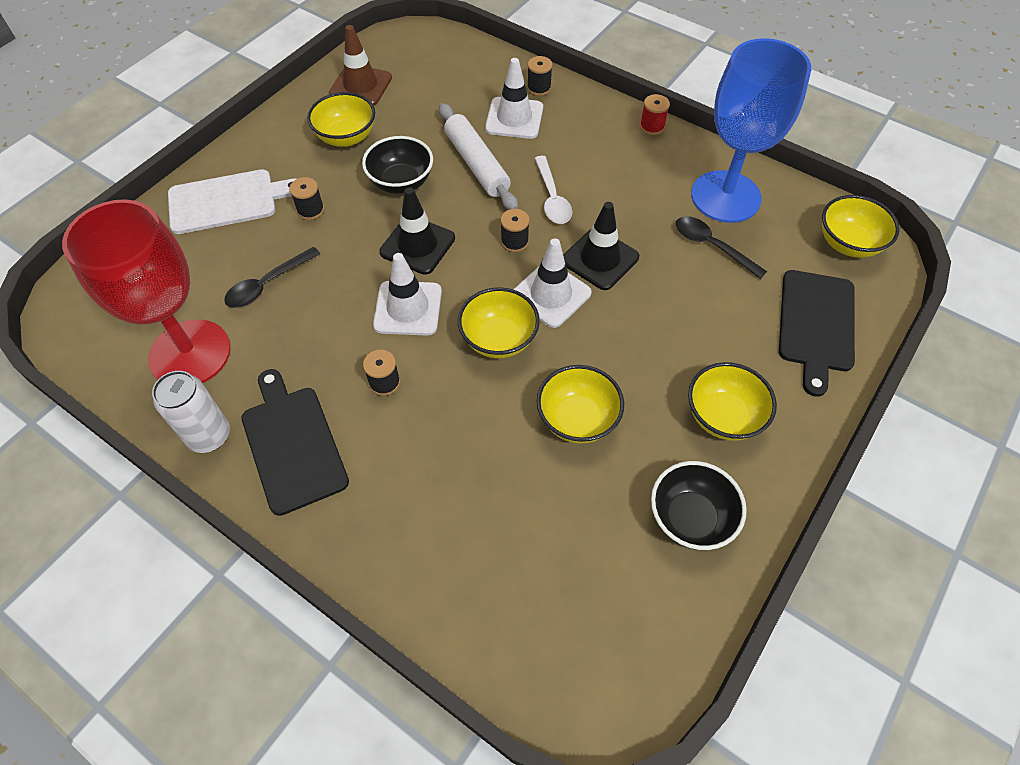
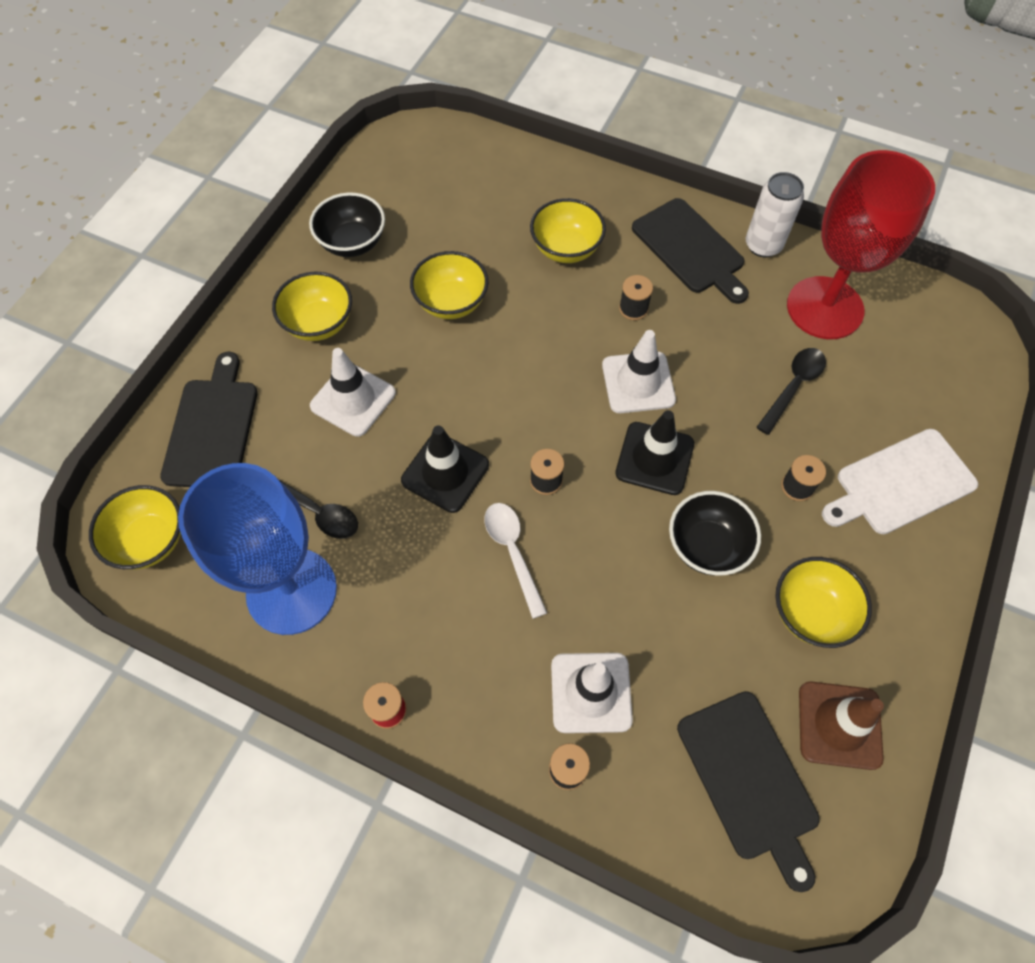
camera: 170 degrees right, 5 degrees up
(428, 71) = (750, 780): none -> black cutting board
(477, 164) = (621, 593): white rolling pin -> none
(499, 339) = (537, 364): yellow bowl -> yellow bowl (566, 249)
(551, 294) = (494, 420): white traffic cone -> white traffic cone (353, 399)

